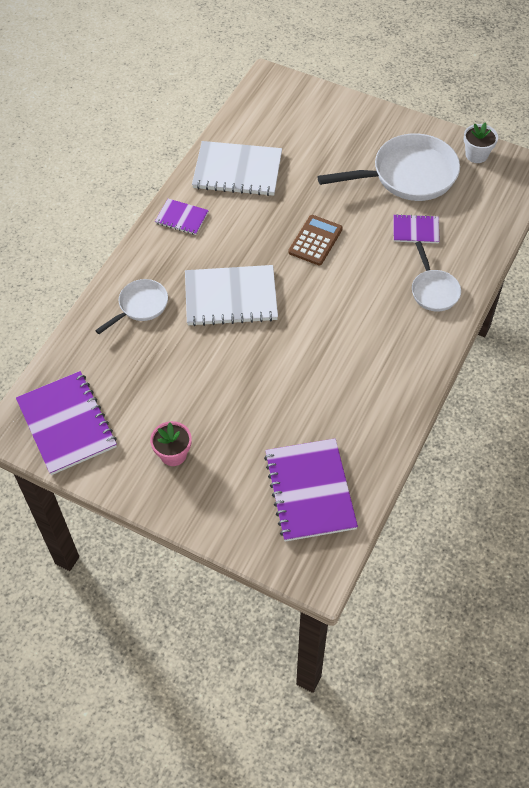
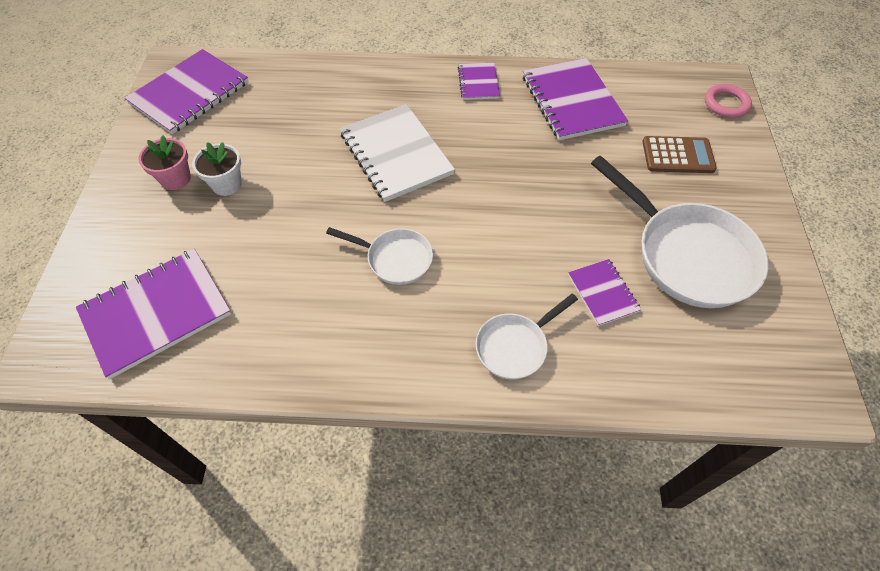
camera: 65 degrees right, 0 degrees up
(140, 306) = (349, 93): white pan -> white pan (395, 259)
(237, 170) = (572, 101): white notebook -> purple notebook
(292, 89) = (726, 104): none -> pink ring
(315, 240) = (519, 198): brown calculator -> brown calculator (678, 155)
(476, 155) = (788, 322): white flower pot -> white flower pot (227, 184)

